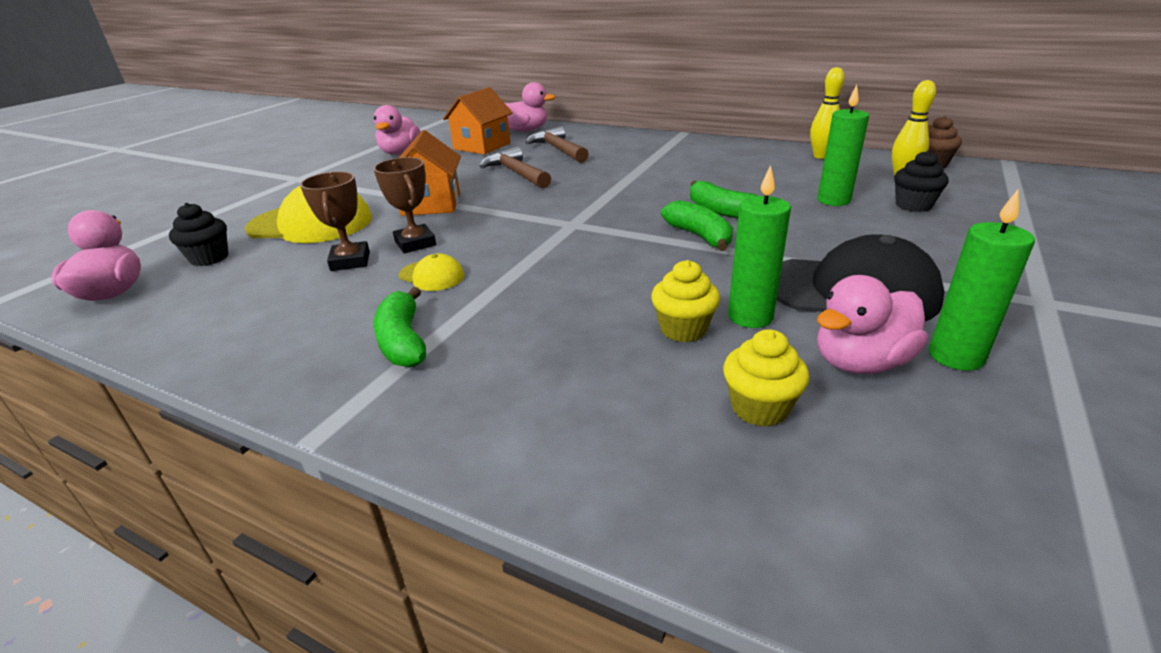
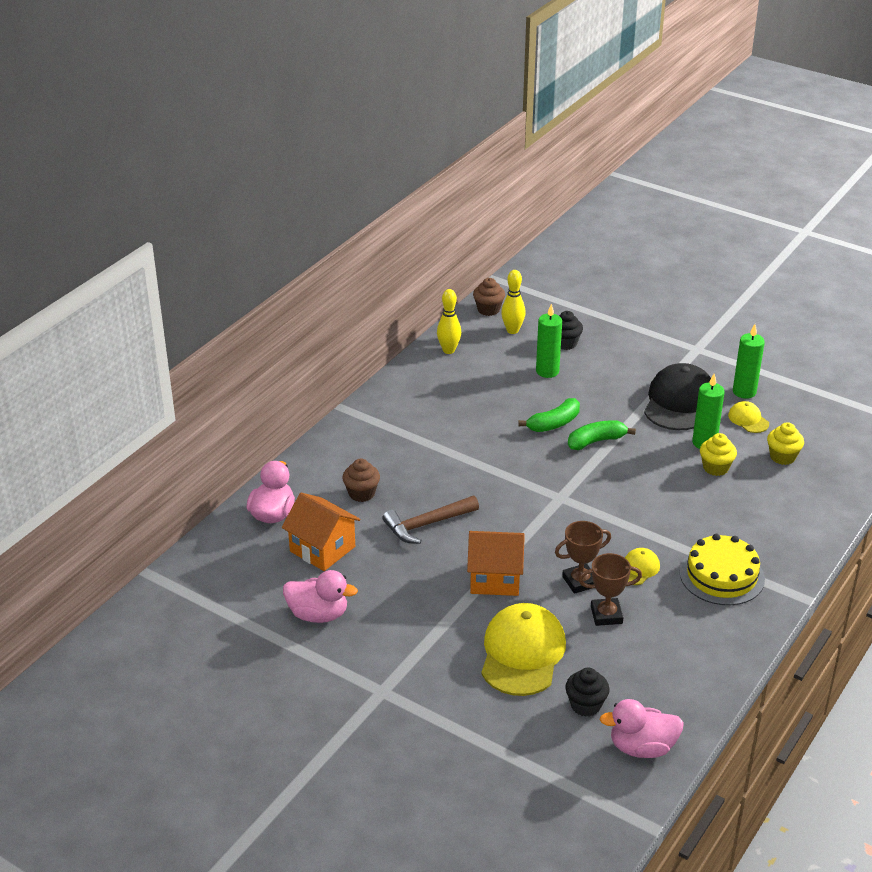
camera: 85 degrees left, 5 degrees up
(403, 341) = (721, 575): green banana -> yellow cake
(558, 149) = (361, 493): brown hammer -> brown cupcake
(860, 362) = (748, 419): pink duck -> yellow cap

